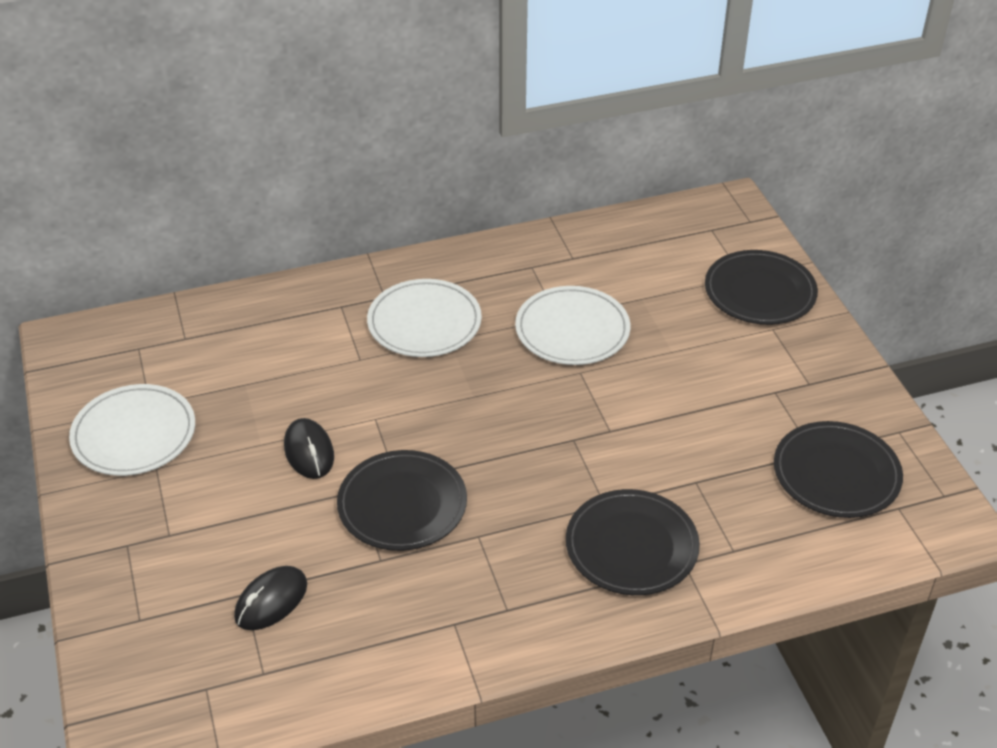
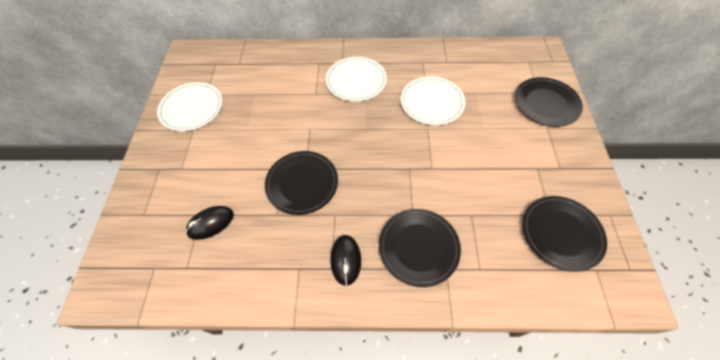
camera: 20 degrees right, 15 degrees up
(309, 452) = (268, 139): black mouse -> black mouse (345, 260)

